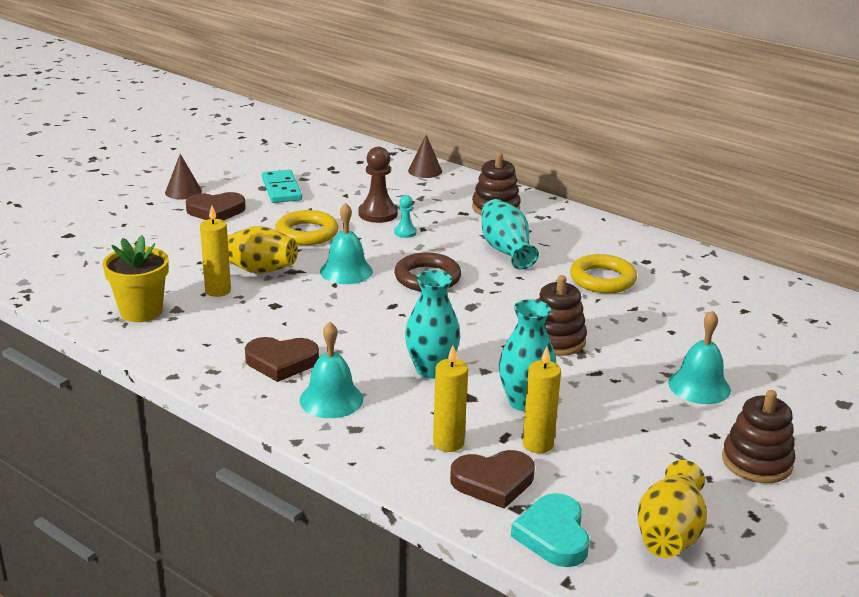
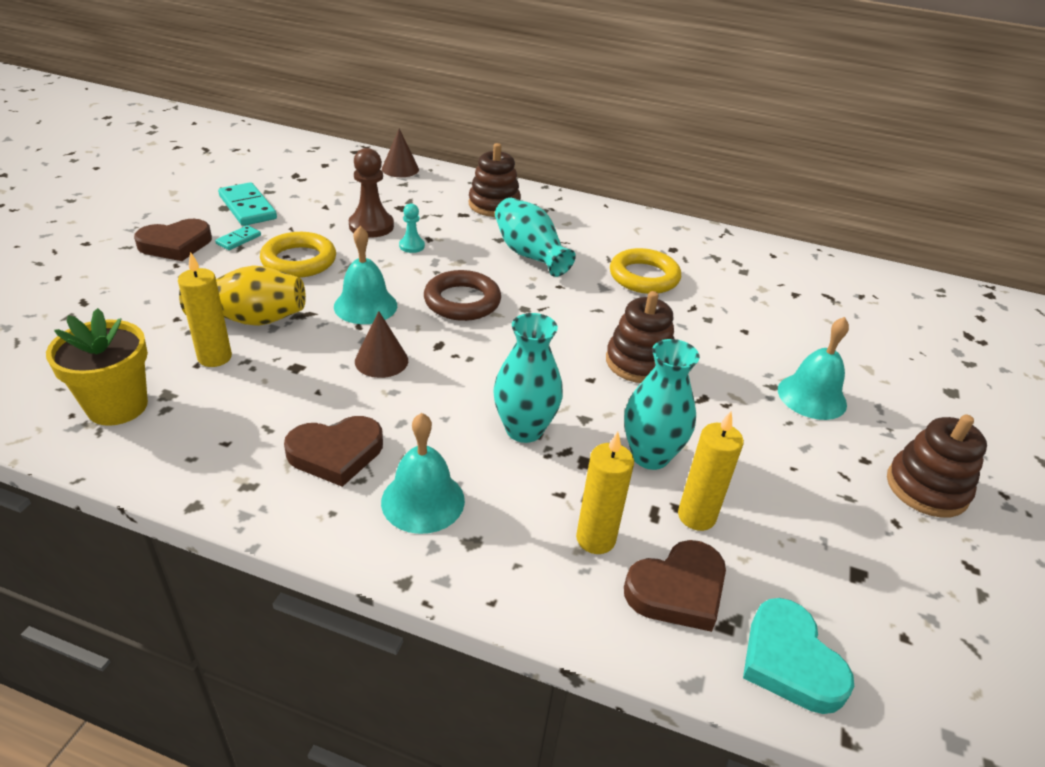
camera: 20 degrees left, 10 degrees up
(183, 191) = (125, 223): brown cone -> brown cone (381, 360)
(265, 213) = (238, 240): none -> turquoise domino
(669, 534) = (909, 621): yellow vase -> none

